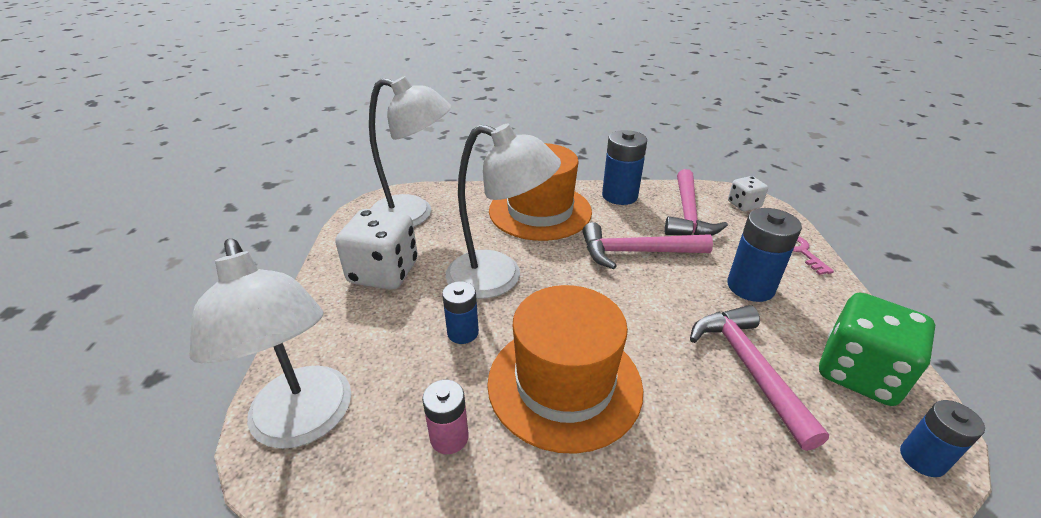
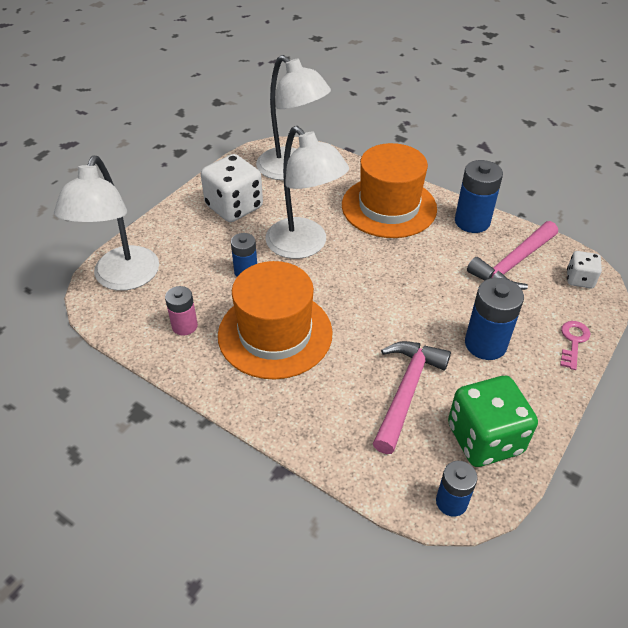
camera: 35 degrees right, 10 degrees up
(636, 252) = (426, 274): pink hammer -> none

